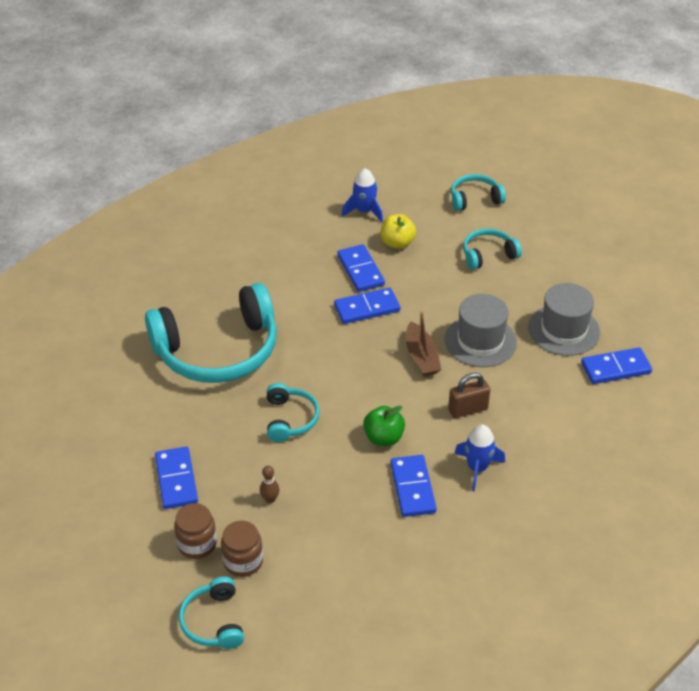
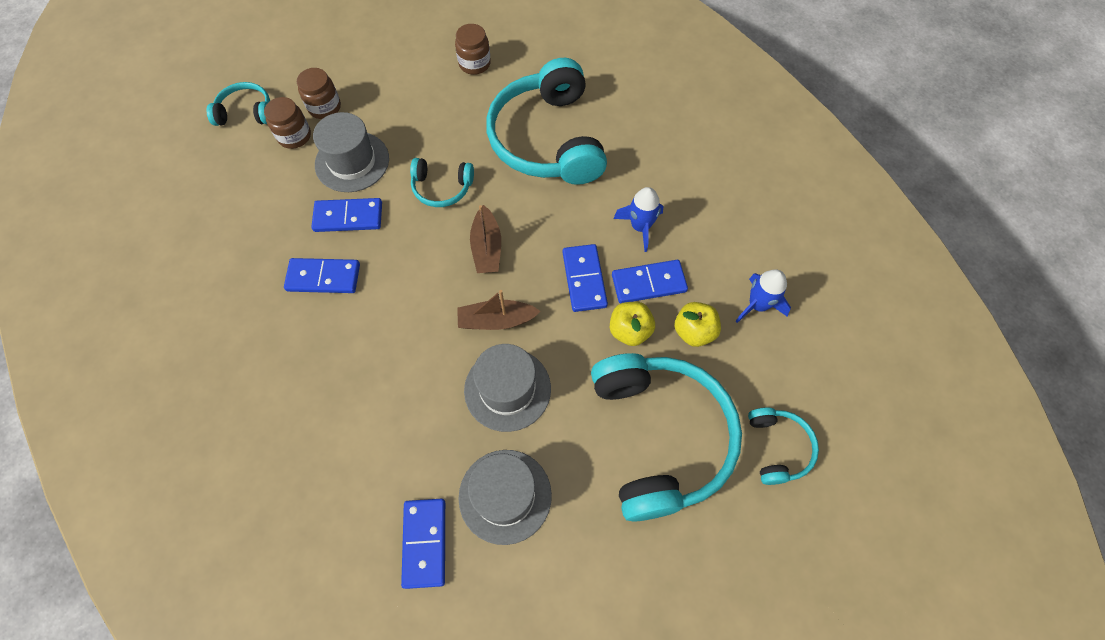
camera: 100 degrees right, 20 degrees up
(120, 422) = (474, 64): none -> brown jar
(176, 480) = (397, 98): blue domino -> blue domino (348, 217)
(270, 499) = (352, 162): brown bowling pin -> grey hat
(351, 375) = (487, 248): none -> brown boat
(383, 438) = (394, 263): green apple -> none
(407, 277) = (629, 331): none -> yellow apple
(468, 409) = (407, 351): brown padlock -> none
(477, 468) = (327, 342): blue rocket -> blue rocket (640, 227)
(488, 255) = (659, 437): turquoise headphones -> turquoise headphones, size x2.13

